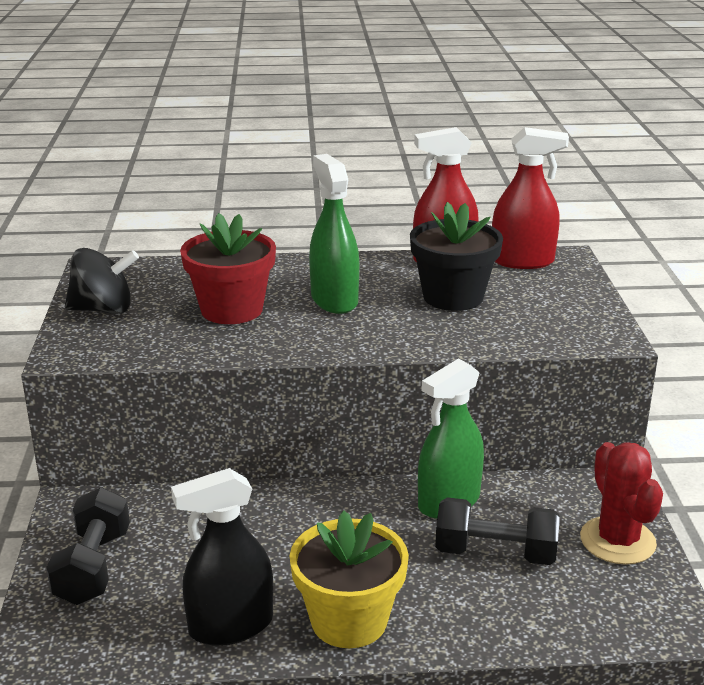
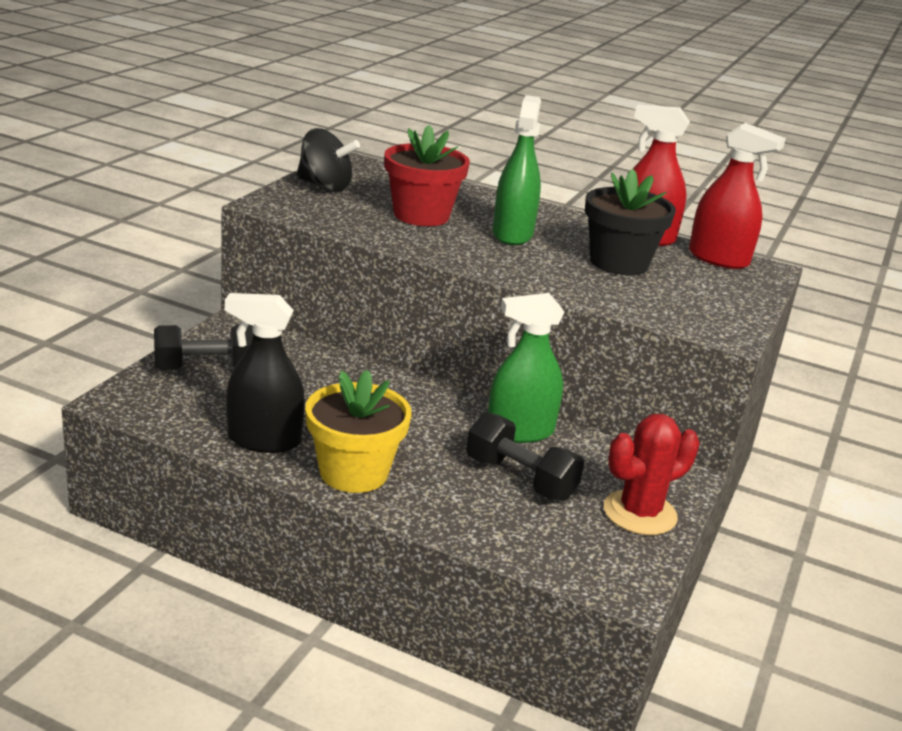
camera: 25 degrees right, 0 degrees up
(93, 567) = (206, 368): black dumbbell -> black dumbbell turned 45 degrees clockwise
(617, 541) = (639, 513): red cactus -> red cactus turned 45 degrees clockwise

